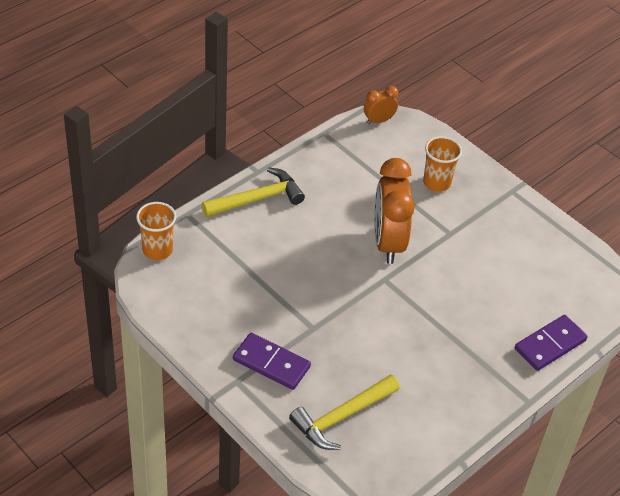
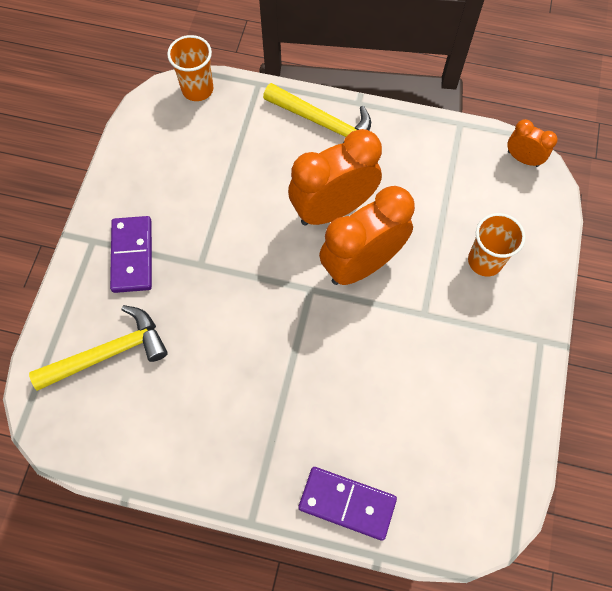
camera: 60 degrees right, 20 degrees up
(332, 233) = (332, 209): none -> orange clock
(341, 417) = (109, 353): yellow hammer -> yellow hammer turned 135 degrees clockwise

